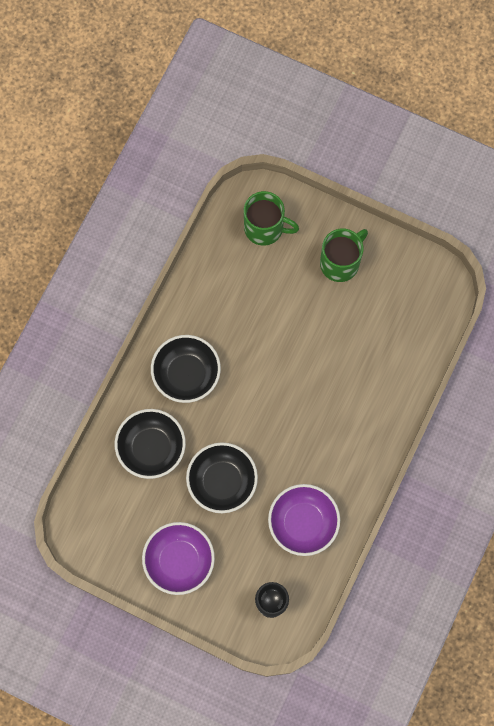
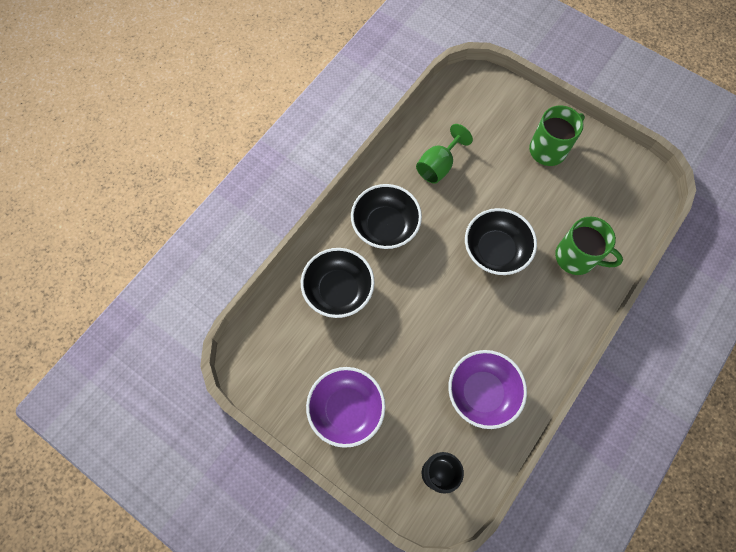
camera: 10 degrees right, 5 degrees down
(222, 481) = (404, 335): black bowl -> black bowl (495, 250)
(230, 300) = (438, 165): none -> green goblet
(265, 228) = (480, 109): green mug -> green mug (576, 257)

